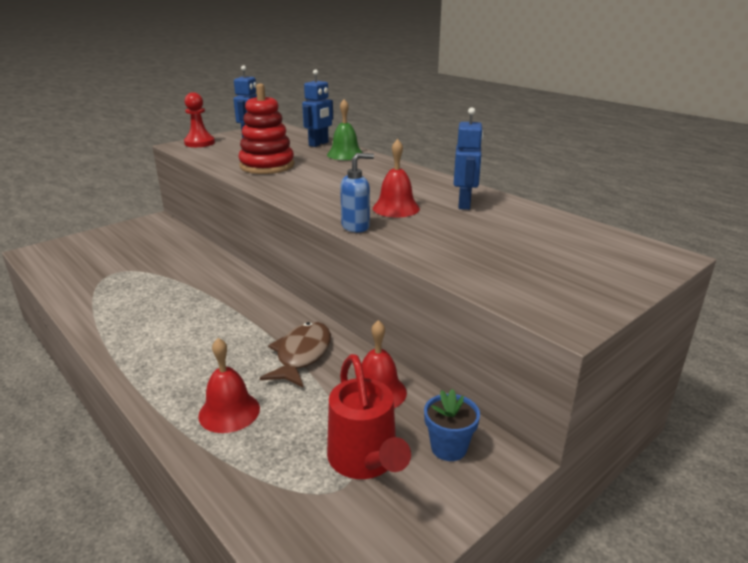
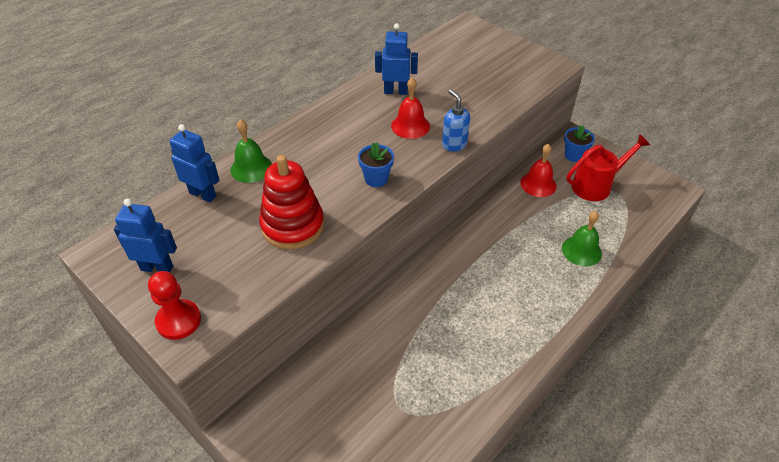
camera: 95 degrees left, 20 degrees up
(229, 412) = (581, 251): red bell -> green bell
(301, 355) = (510, 225): brown fish -> none
(311, 192) = (376, 179): none -> blue flower pot

